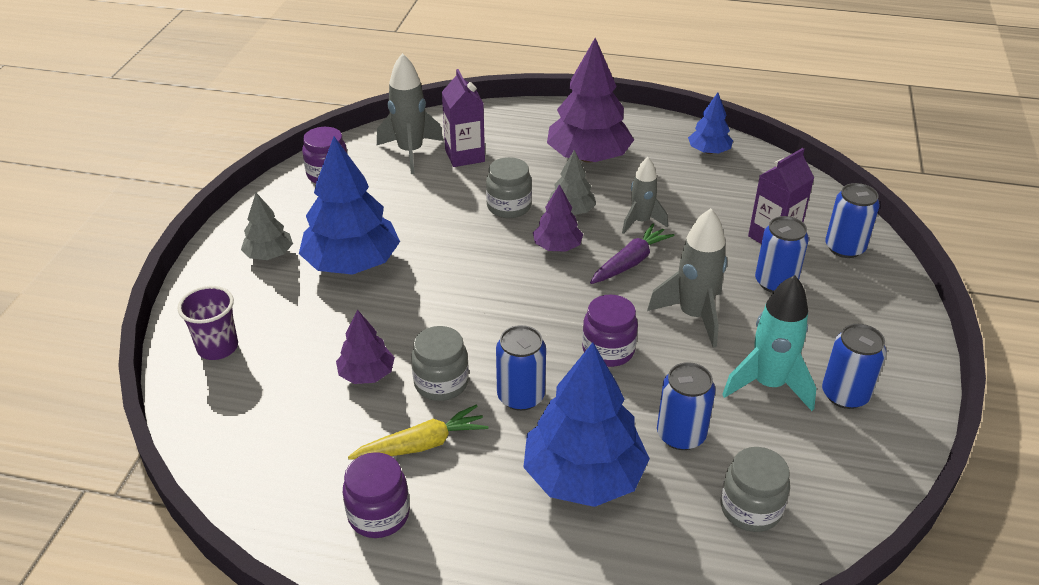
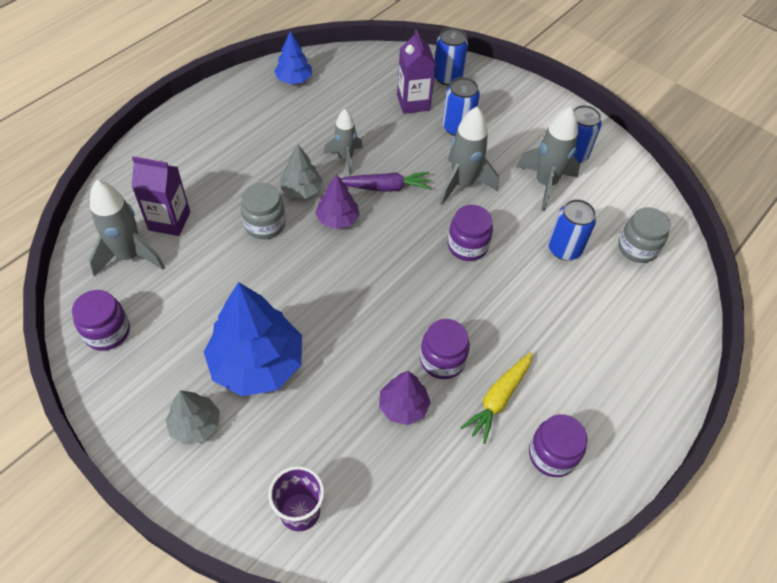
camera: 65 degrees left, 15 degrees up
(422, 444) = (498, 399): yellow carrot -> yellow carrot turned 150 degrees counterclockwise
(441, 383) = (442, 360): grey jar -> purple jar
(521, 396) = (483, 317): blue can -> none
(583, 476) = (574, 317): blue tree -> none
(588, 157) = (242, 146): purple tree -> none
(630, 262) = (385, 187): purple carrot -> purple carrot turned 105 degrees clockwise
(768, 385) = (545, 184): turquoise rocket -> grey rocket

